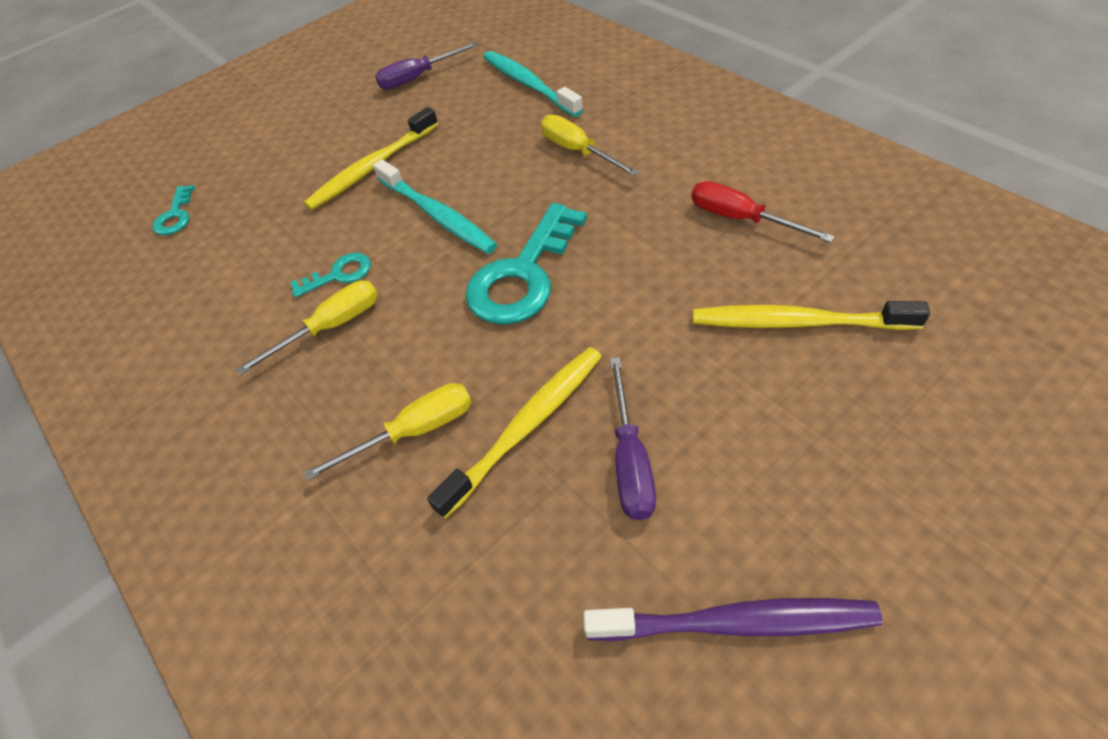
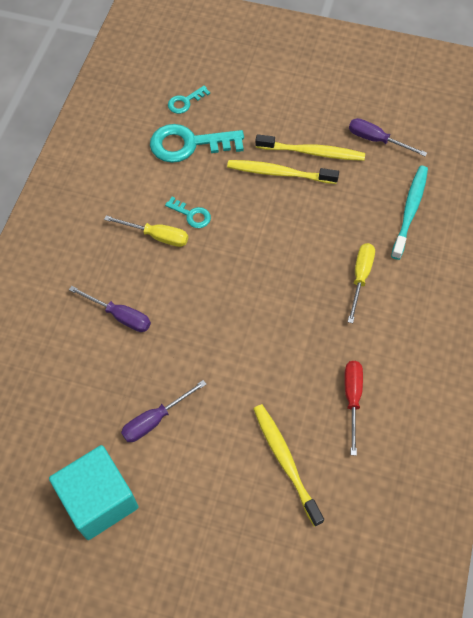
camera: 50 degrees right, 10 degrees up
(414, 431) = (120, 316): yellow screwdriver -> purple screwdriver
(437, 215) = (262, 233): turquoise toothbrush -> none
(523, 275) = (242, 306): turquoise key -> turquoise key (189, 144)
(526, 427) = (148, 363): yellow toothbrush -> yellow toothbrush (312, 152)
(735, 622) = (99, 500): purple toothbrush -> turquoise cube

